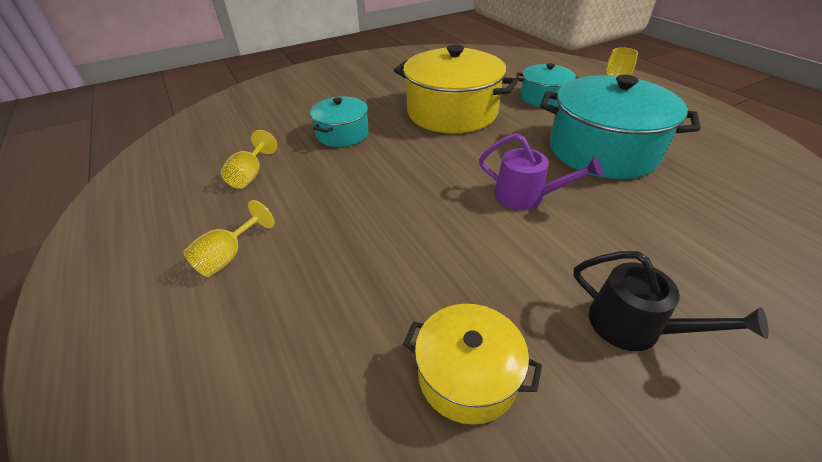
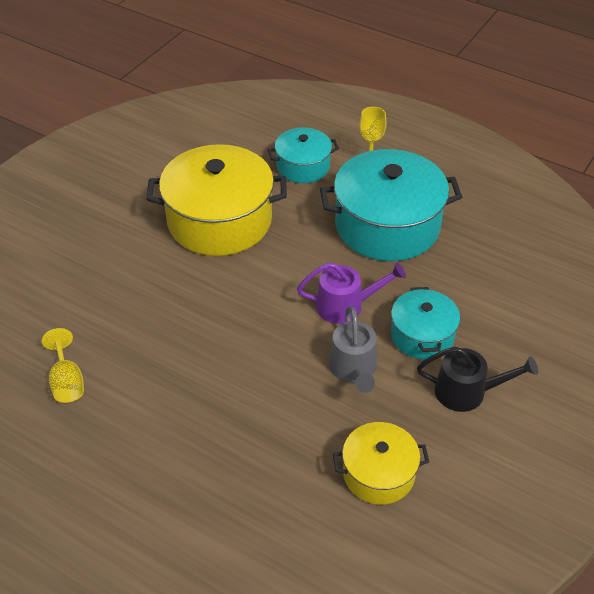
camera: 30 degrees left, 5 degrees up
(229, 256) = (129, 469): yellow goblet -> none
(342, 134) = (122, 292): turquoise pot -> turquoise pot (422, 335)
(502, 252) = (353, 369): none -> grey watering can

